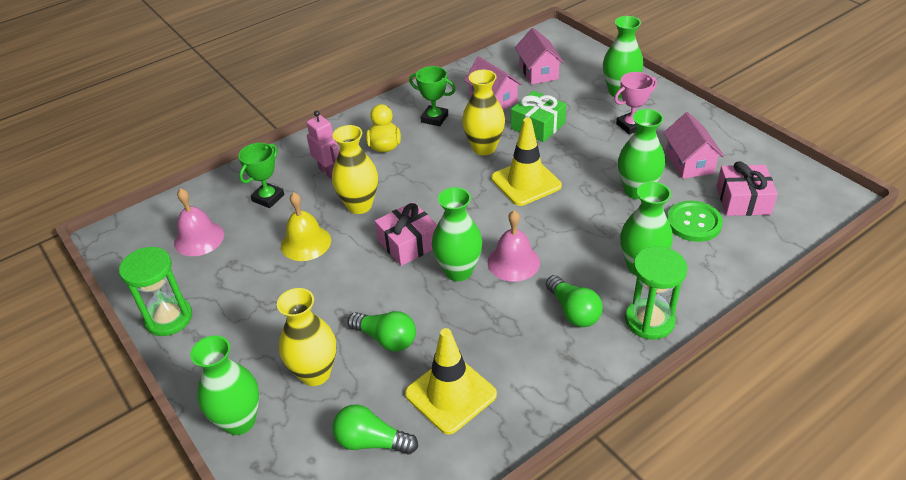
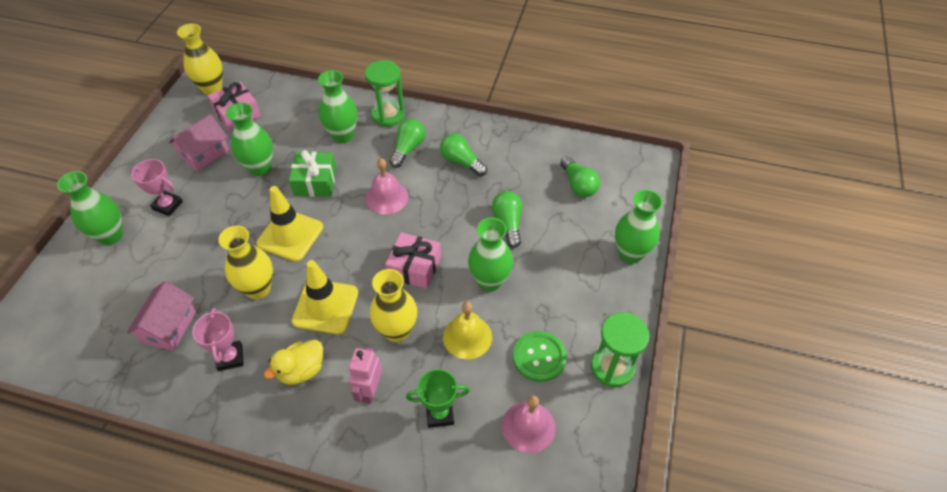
camera: 130 degrees left, 10 degrees up
(315, 373) = (565, 241): yellow vase -> yellow vase (212, 88)
(434, 118) = (230, 357): green trophy -> pink trophy
(450, 394) = (517, 170): yellow traffic cone -> yellow traffic cone (325, 307)
(458, 271) = (419, 221): green vase -> green vase (489, 281)
(511, 348) = (461, 162): none -> green light bulb
(538, 72) = (95, 316): pink house -> none
(538, 126) = (200, 268): green gift -> green gift (315, 182)
(693, 223) = (279, 128): green button -> green button (539, 357)

